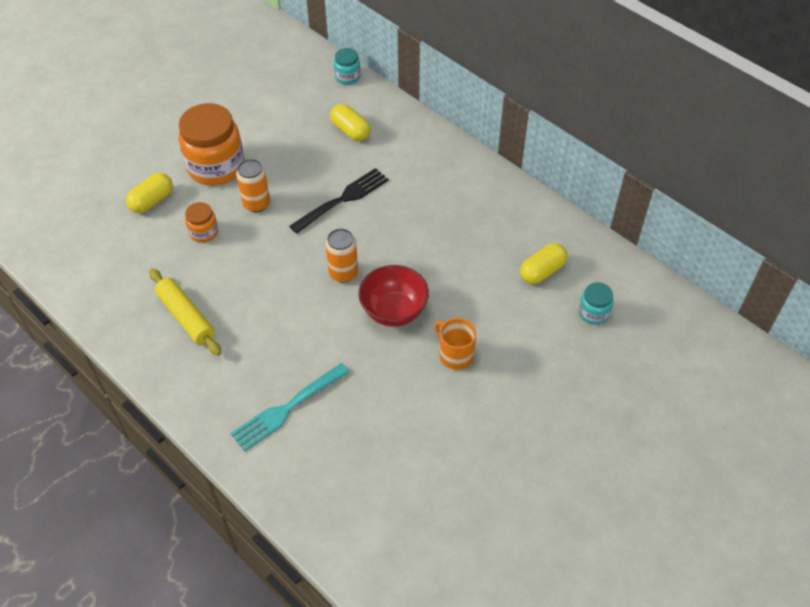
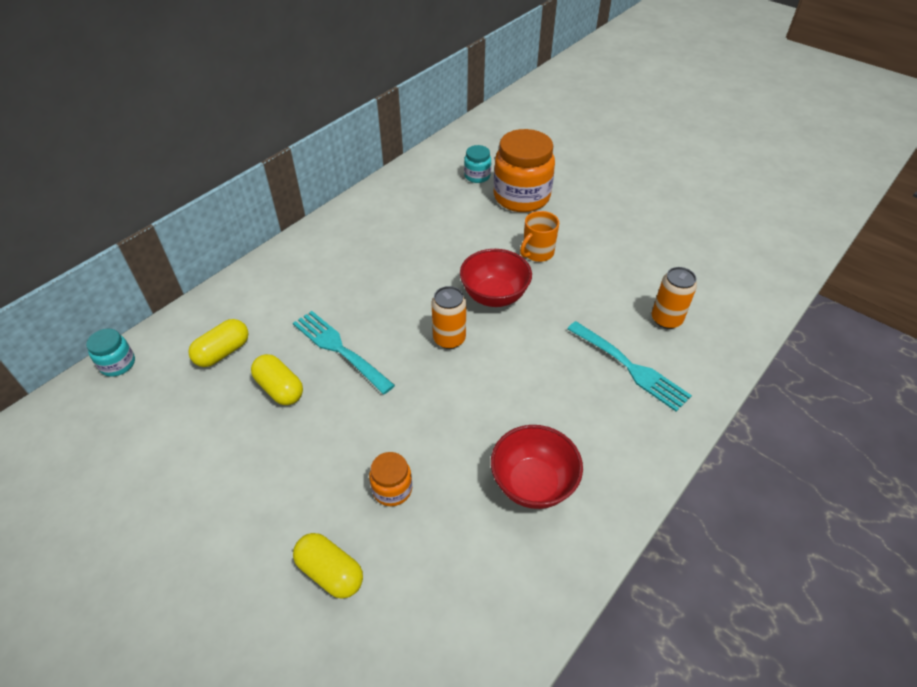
camera: 95 degrees left, 5 degrees down
(186, 317) = (533, 484): yellow rolling pin -> red bowl
(216, 167) = (268, 496): orange jar -> orange jar (521, 197)
(256, 204) = (342, 435): orange can -> orange can (666, 319)
(343, 199) = (339, 349): black fork -> turquoise fork
(542, 271) = (435, 203): yellow capsule -> yellow capsule (280, 388)

